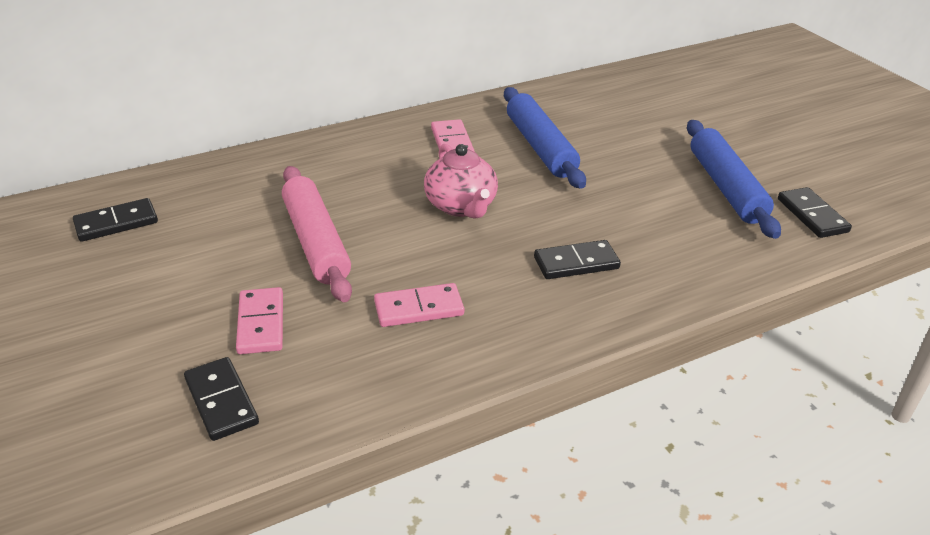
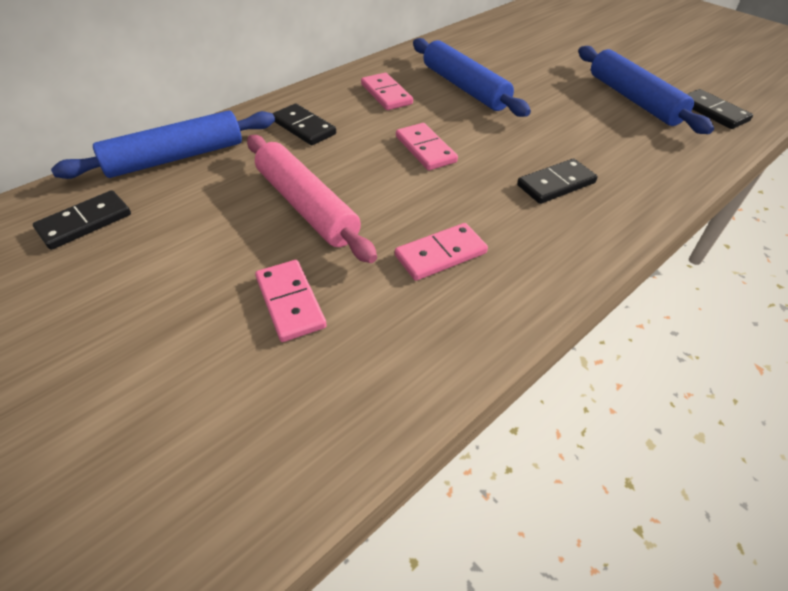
camera: 15 degrees left, 10 degrees up
(217, 176) = (176, 157): none -> blue rolling pin
(221, 401) = (287, 402): black domino -> black domino (304, 127)
(461, 206) = (425, 149): pink teapot -> pink domino

